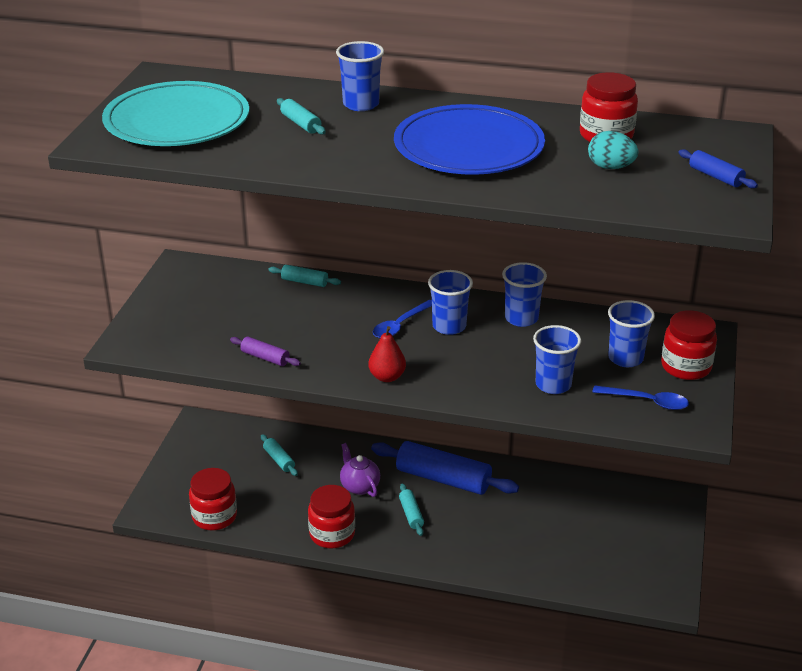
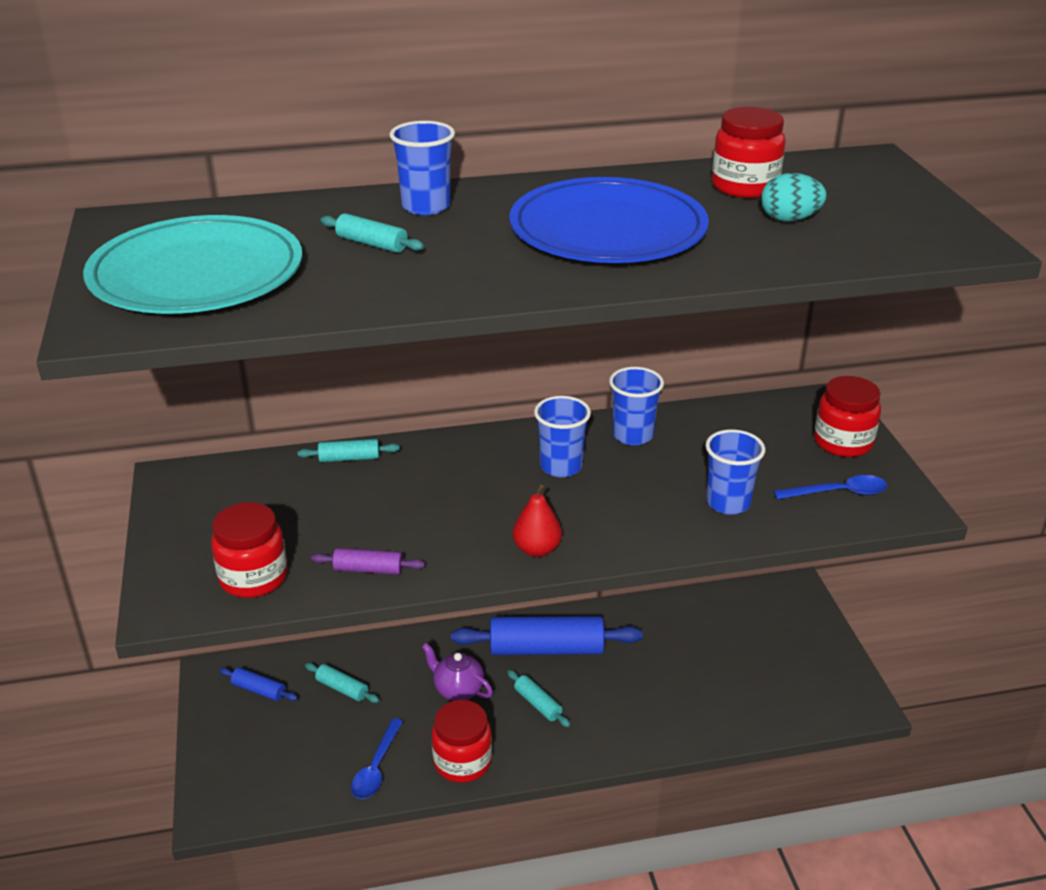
camera: 25 degrees left, 0 degrees up
(214, 517) = (304, 791): red jar -> red jar (253, 578)
(400, 325) = (504, 480): blue spoon -> blue spoon (376, 767)
(625, 358) = (776, 450): blue cup -> none
(715, 176) = (906, 206): blue rolling pin -> blue rolling pin (259, 690)

